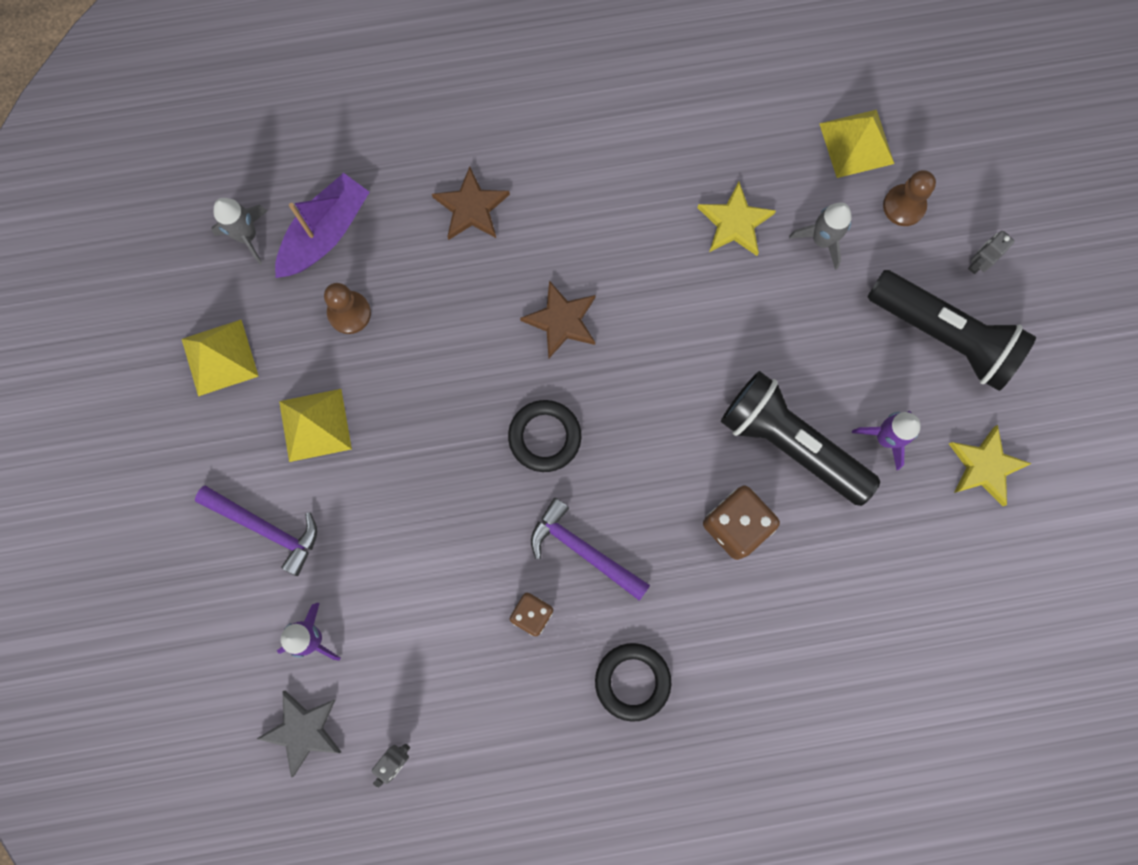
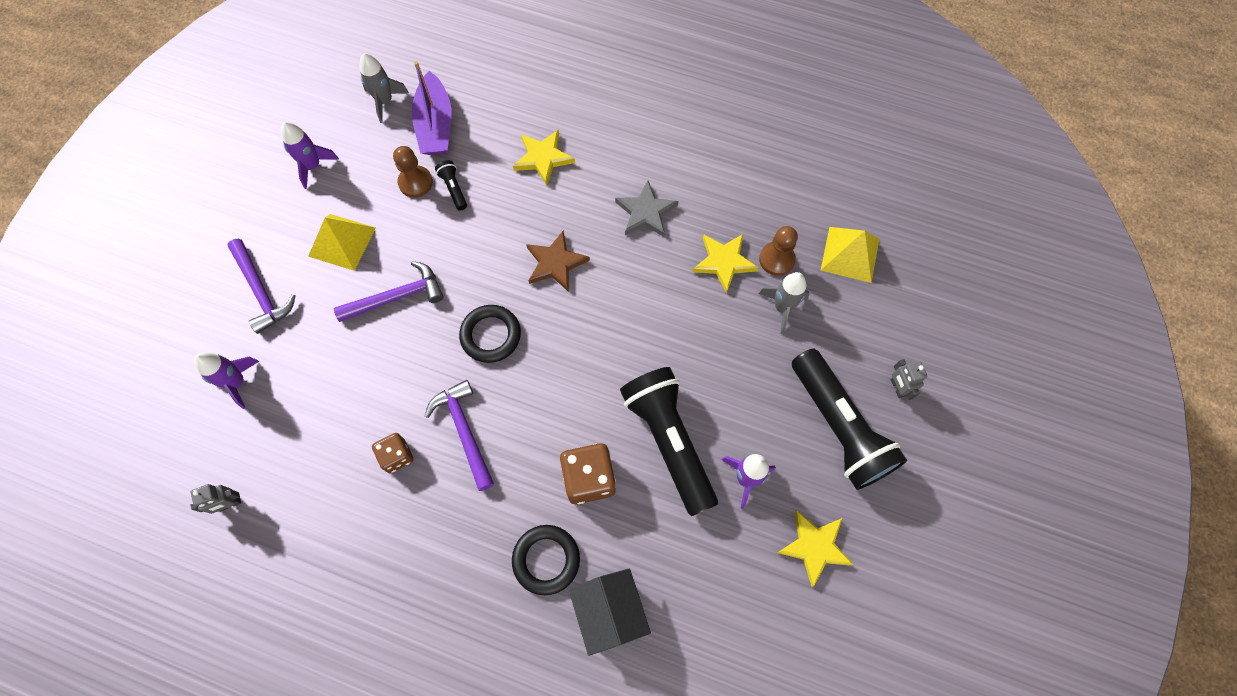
camera: 30 degrees right, 10 degrees down
(219, 357) = (313, 166): yellow pyramid -> purple rocket
(303, 730) = (184, 443): grey star -> grey star (646, 212)
(325, 233) = (435, 125): purple boat -> purple boat turned 105 degrees clockwise
(397, 297) = (454, 189): none -> black flashlight
(417, 452) = (396, 297): none -> purple hammer
(471, 208) = (543, 158): brown star -> yellow star
(632, 681) = (435, 550): black ring -> black ring (546, 560)
(833, 639) = (609, 612): none -> black house
(904, 206) = (861, 316): brown pawn -> brown pawn (776, 259)
(978, 263) = (897, 388): grey robot -> grey robot turned 90 degrees counterclockwise

